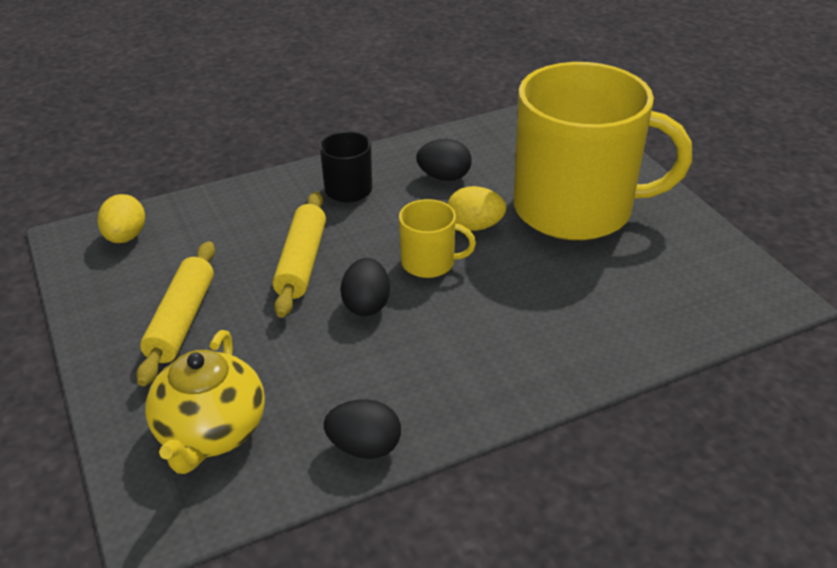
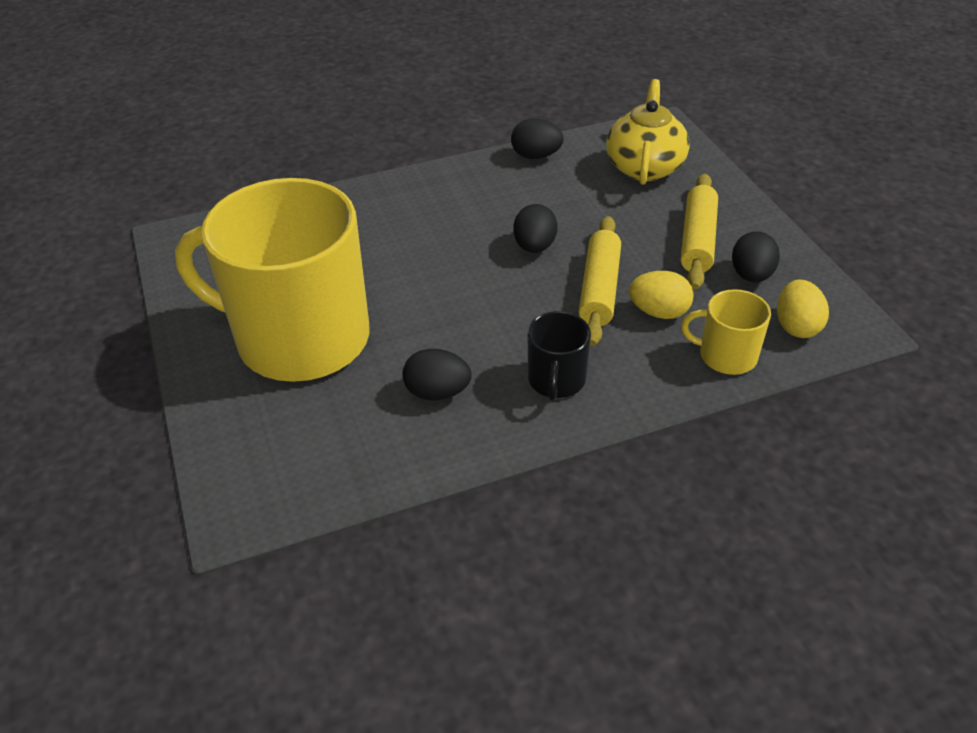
camera: 175 degrees left, 5 degrees up
(142, 283) = (751, 275): none -> black egg
(429, 263) = (472, 283): yellow mug -> yellow mug (726, 356)
(474, 226) = (418, 321): yellow egg -> yellow egg (659, 312)

